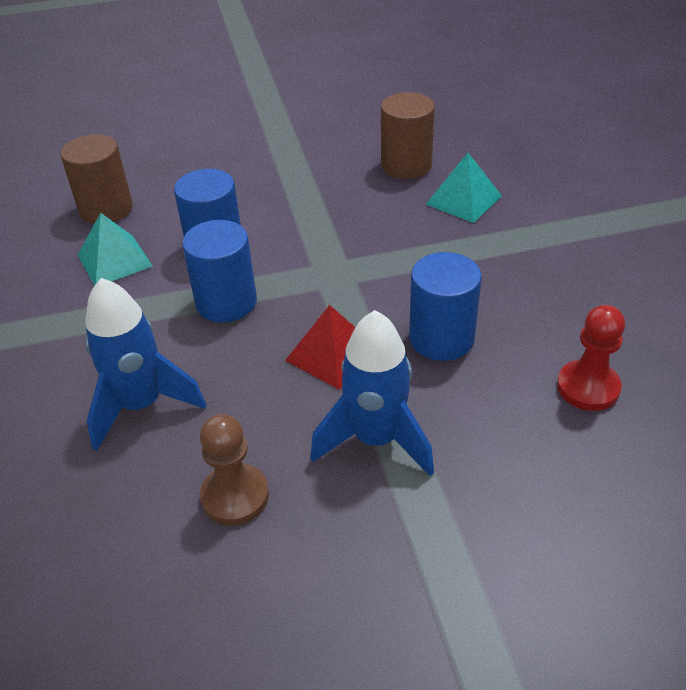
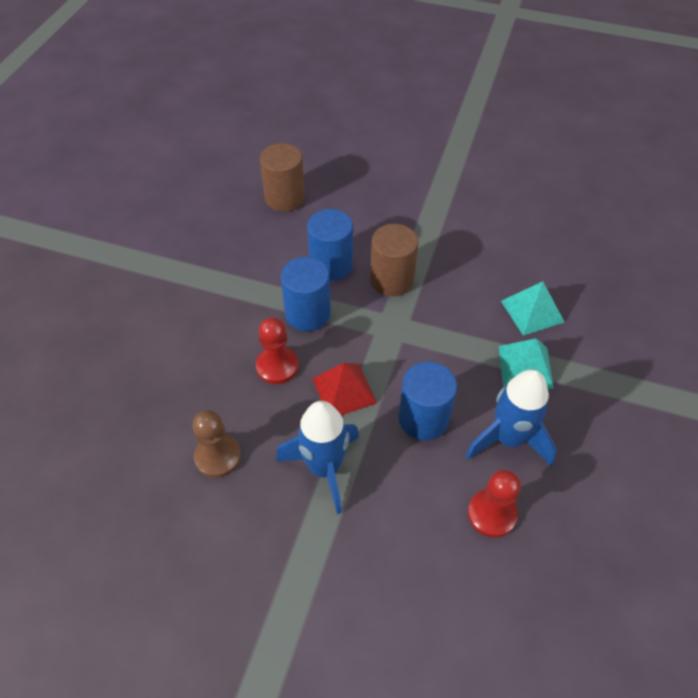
camera: 30 degrees right, 10 degrees up
(114, 260) = (263, 243): turquoise pyramid -> turquoise pyramid (525, 366)
(141, 405) = (209, 363): blue rocket -> blue rocket (508, 439)
(232, 368) = (277, 366): none -> red pawn
(406, 165) = (514, 258): brown cylinder -> brown cylinder (391, 280)

